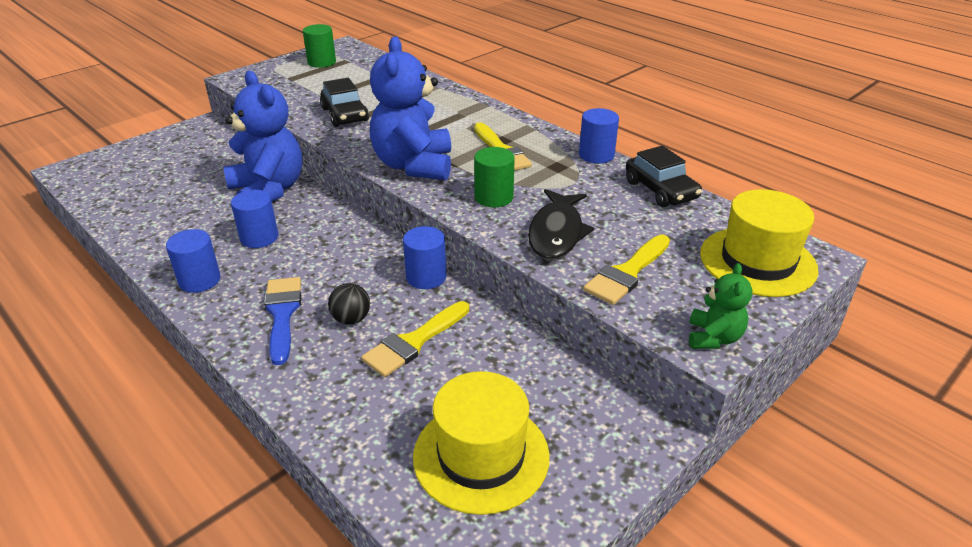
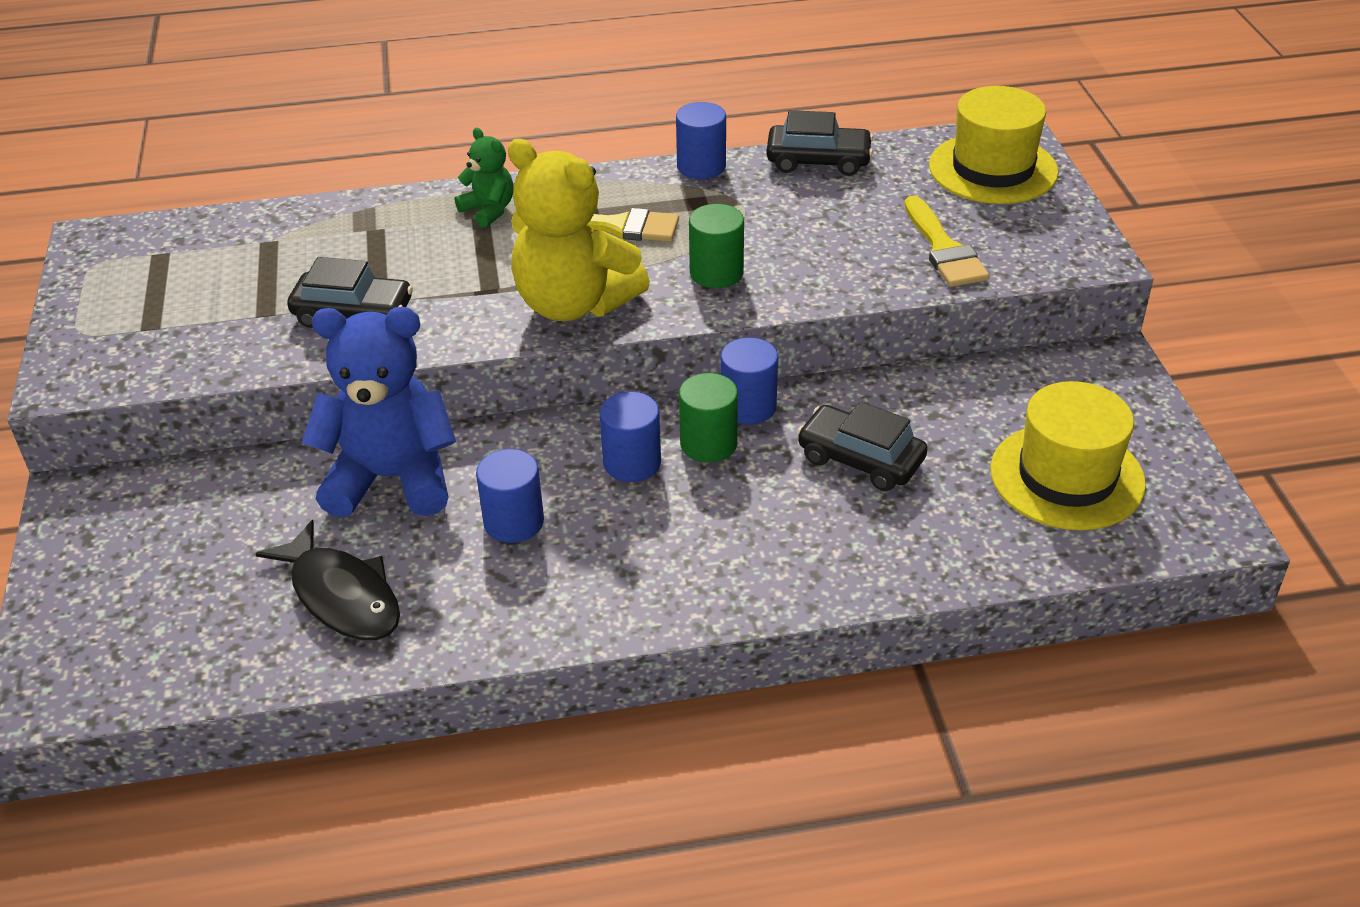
camera: 55 degrees left, 5 degrees up
(199, 280) = (565, 606): blue cylinder -> blue cylinder (632, 463)
(282, 314) = (714, 548): blue brush -> none
(322, 62) = (130, 279): green cylinder -> green cylinder (708, 443)
(351, 319) = (776, 493): black ball -> none
(414, 165) = (574, 304): blue teddy bear -> yellow teddy bear
(414, 342) = (860, 459): yellow brush -> black car
(556, 233) = (832, 260): black fish -> black fish (342, 596)
(713, 338) = (1079, 248): green teddy bear -> green teddy bear (488, 210)

